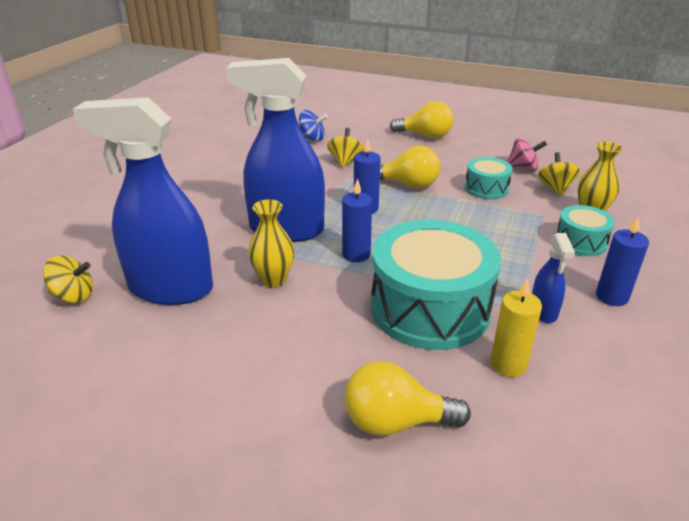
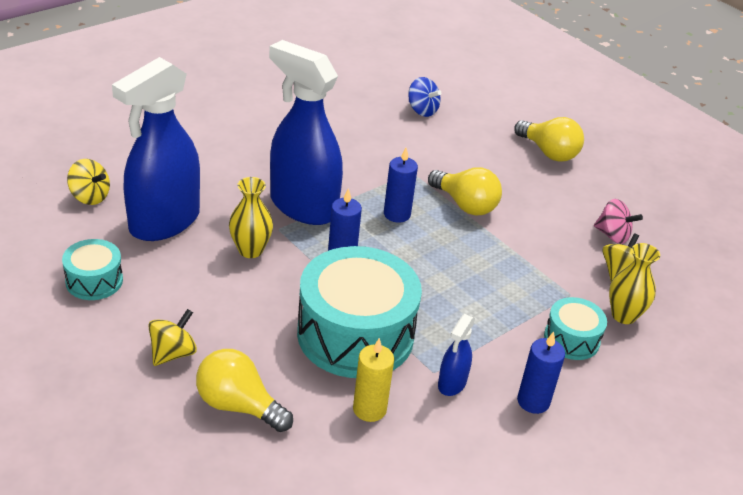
camera: 25 degrees right, 5 degrees up
(170, 289) = (164, 222): blue spray bottle -> blue spray bottle turned 90 degrees counterclockwise
(345, 161) = (429, 152): yellow spinning top -> yellow spinning top (173, 353)
(486, 188) = (543, 242): turquoise drum -> turquoise drum (94, 281)

